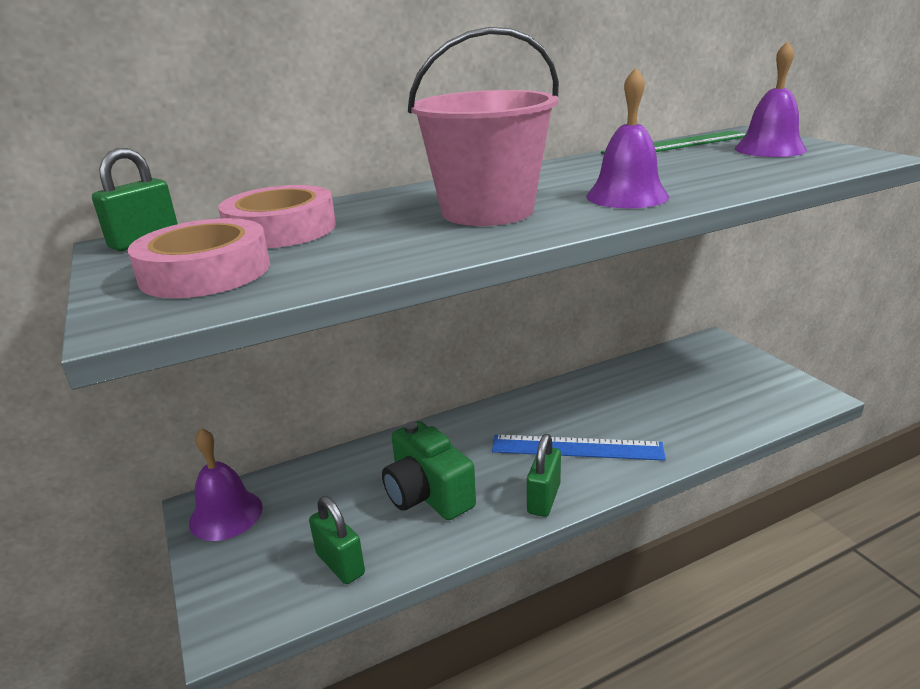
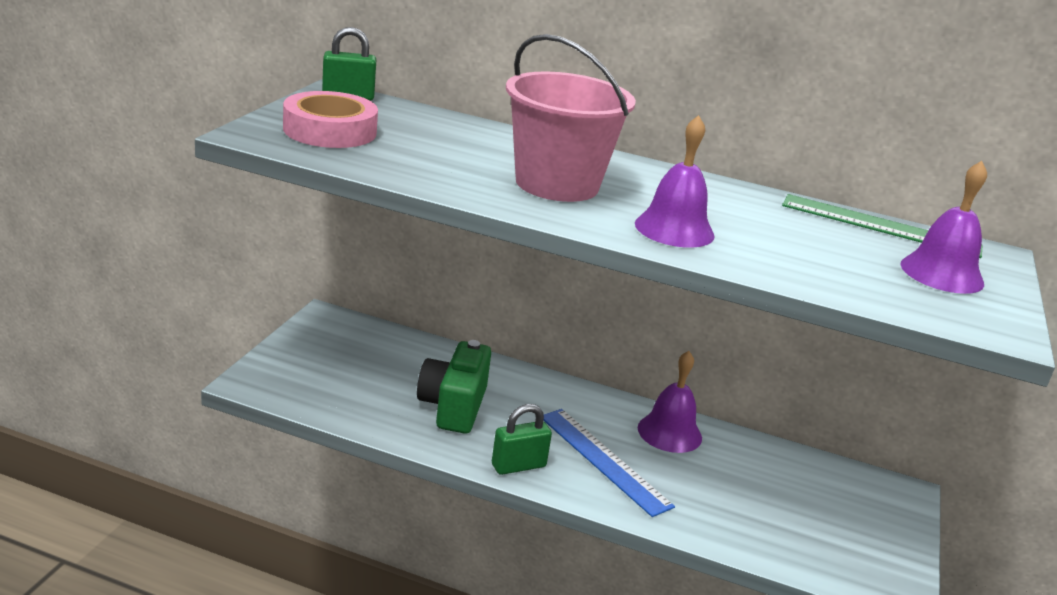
camera: 40 degrees right, 0 degrees up
(226, 514) = (331, 330): purple bell -> purple bell (669, 432)
(281, 229) = (422, 128): pink tape -> none
(340, 564) = (345, 399): green padlock -> none

